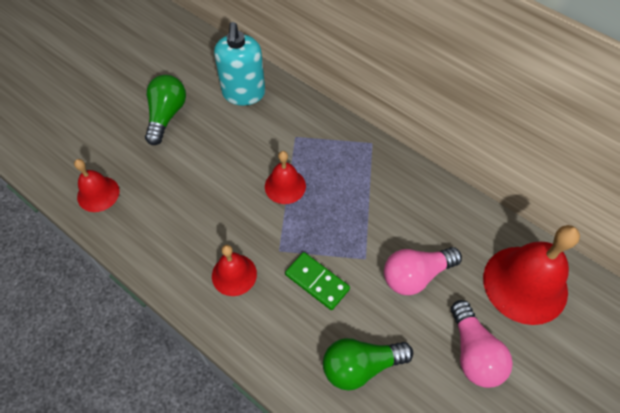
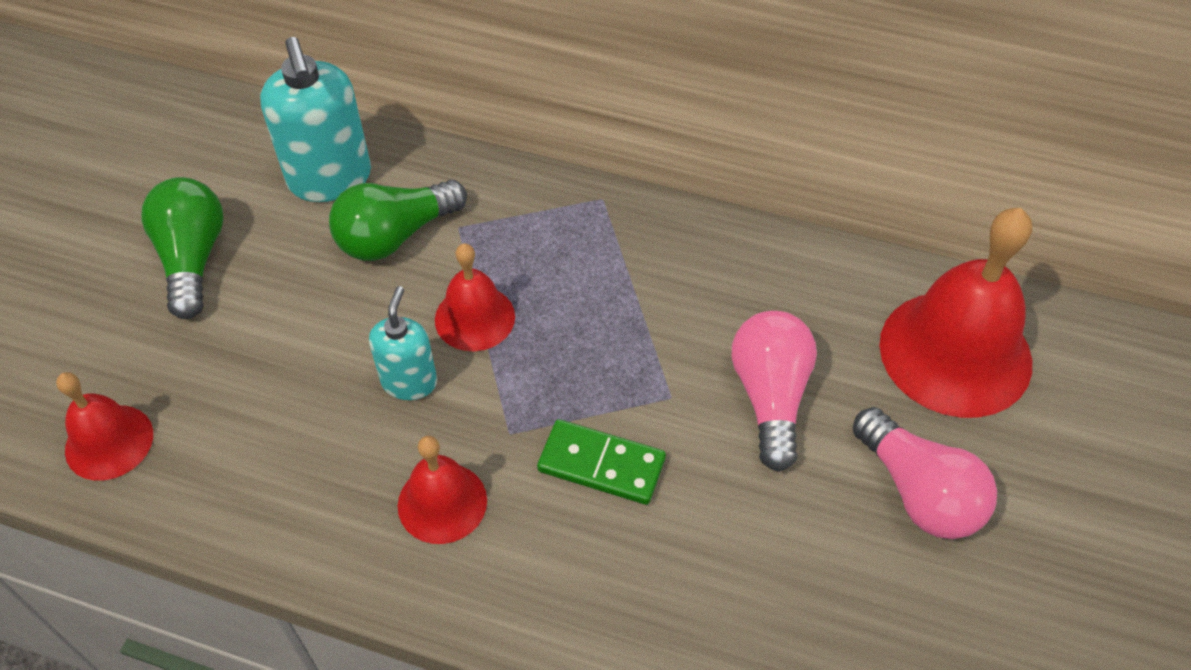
camera: 20 degrees left, 5 degrees down
(242, 208) = (409, 381): none -> turquoise soap dispenser
(361, 366) = (738, 582): green light bulb -> green light bulb (395, 236)
(416, 275) = (770, 397): pink light bulb -> pink light bulb turned 135 degrees clockwise

